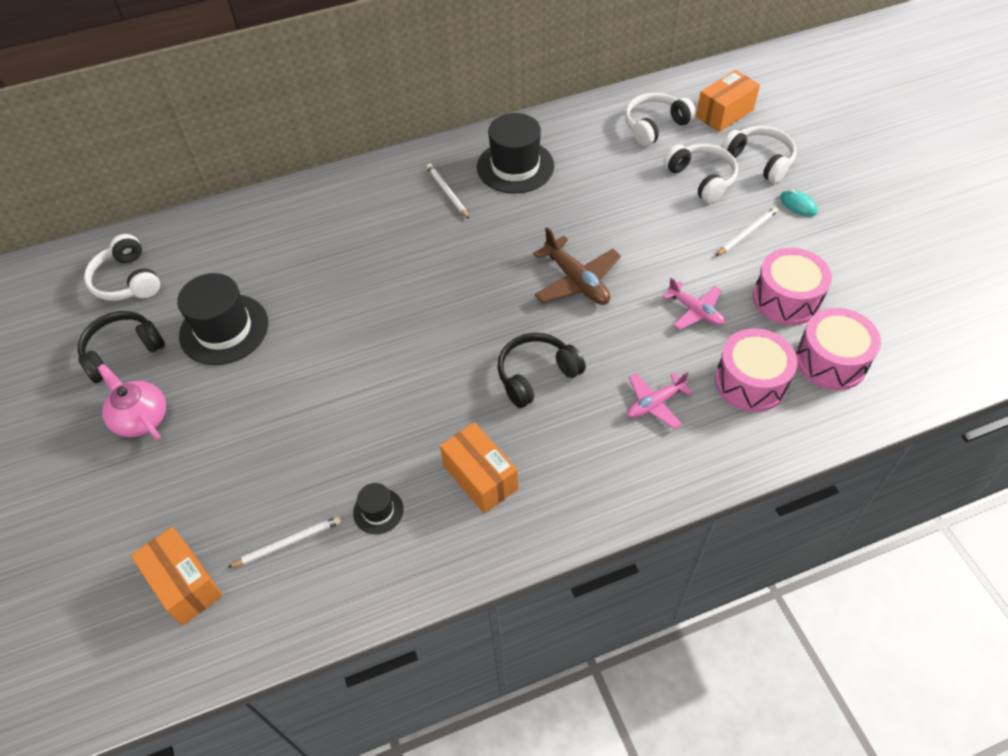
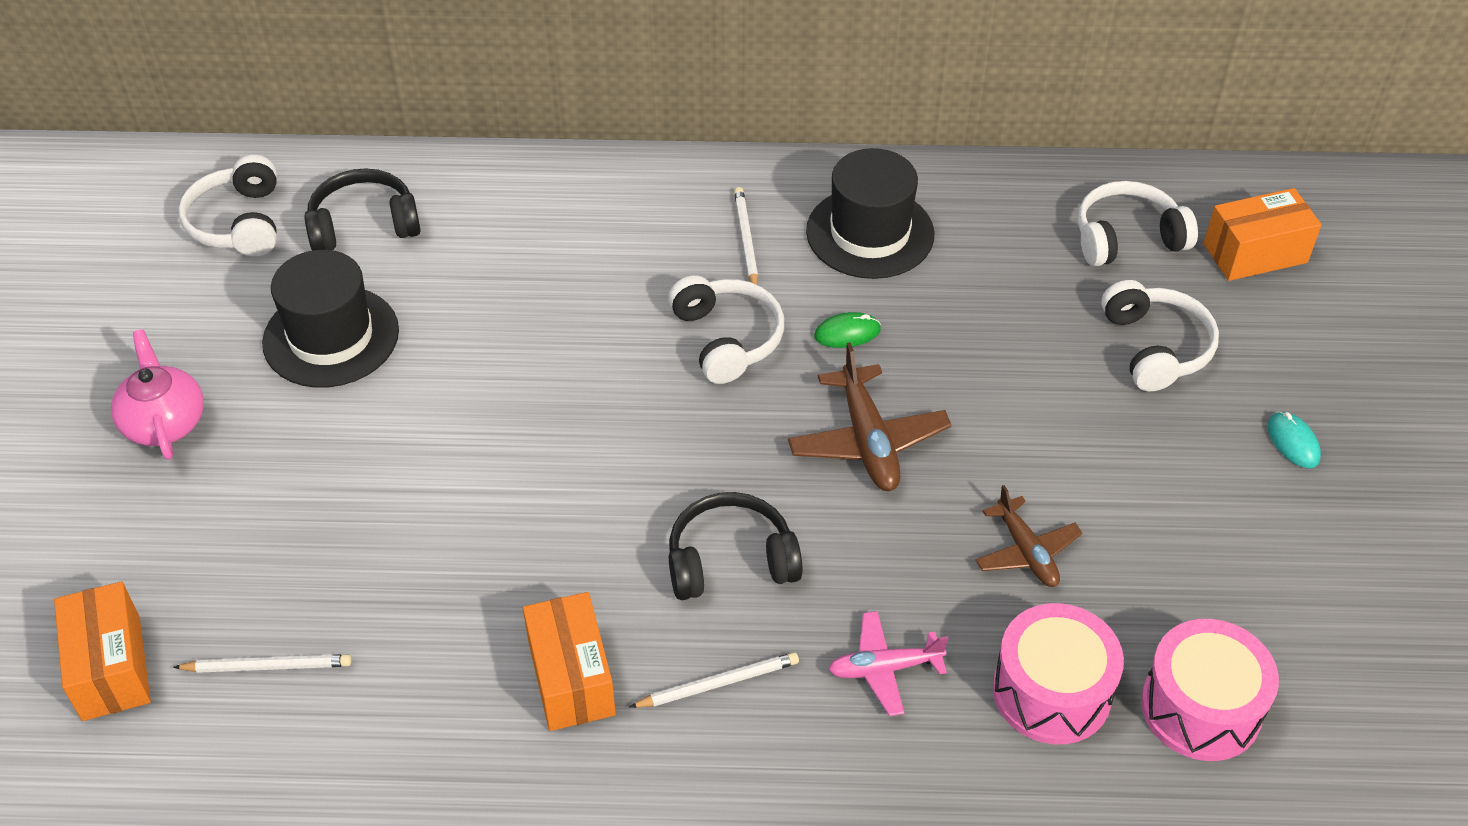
camera: 20 degrees right, 5 degrees down
(123, 351) = (185, 321): black headphones -> black headphones (364, 225)
(378, 511) = (407, 670): black hat -> none
(532, 225) = (847, 333): none -> green mouse
(695, 311) = (1026, 551): pink plane -> brown plane
(747, 233) = (1180, 459): white pencil -> white pencil (718, 683)
(759, 160) = (1269, 349): white headphones -> white headphones (727, 339)
(786, 299) = (1184, 585): pink drum -> none

